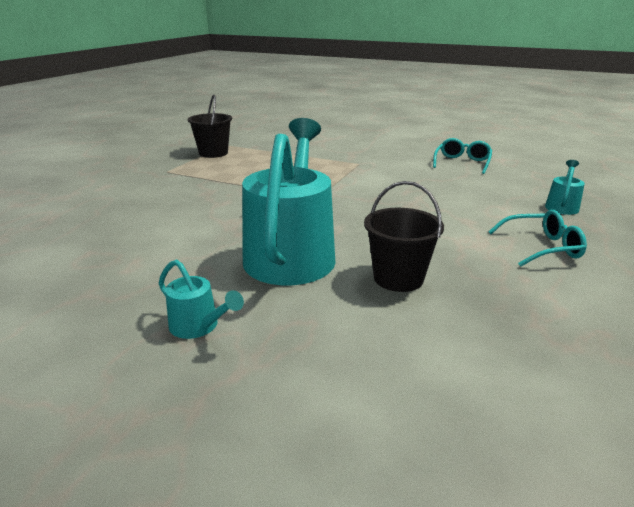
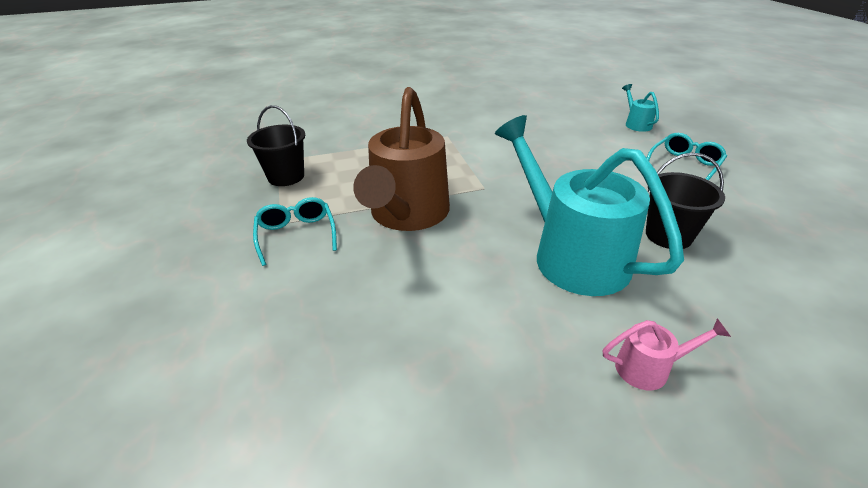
camera: 40 degrees left, 10 degrees up
(199, 326) = (650, 368): turquoise watering can -> pink watering can
(236, 193) = (407, 215): none -> brown watering can
(462, 163) = (517, 106): turquoise glasses -> turquoise glasses (296, 235)

